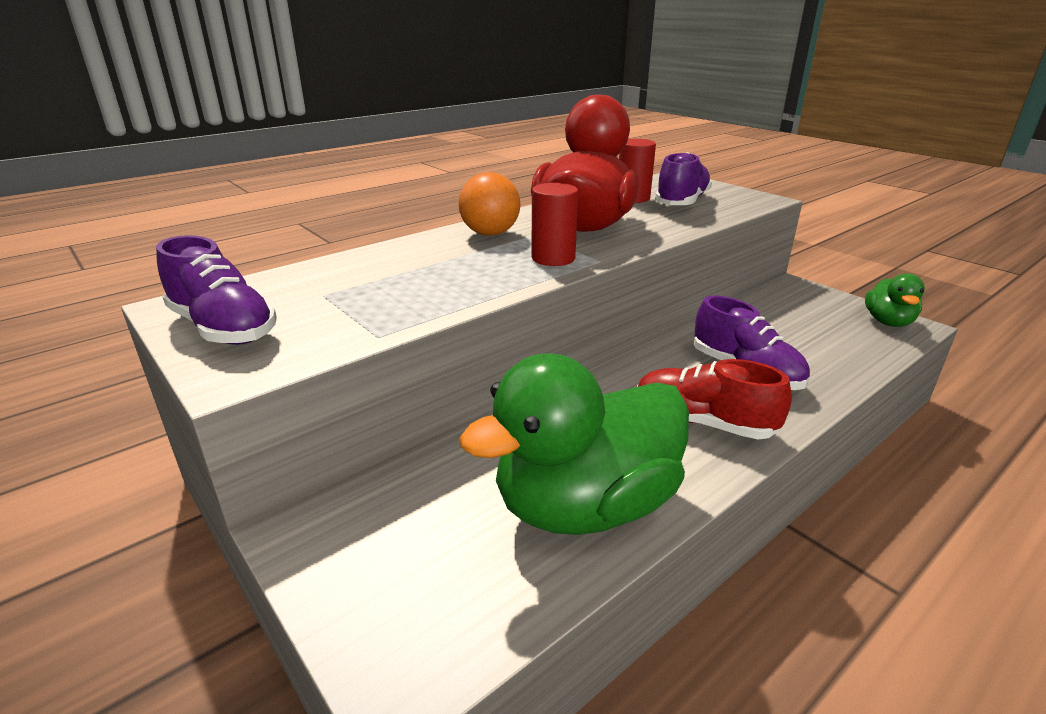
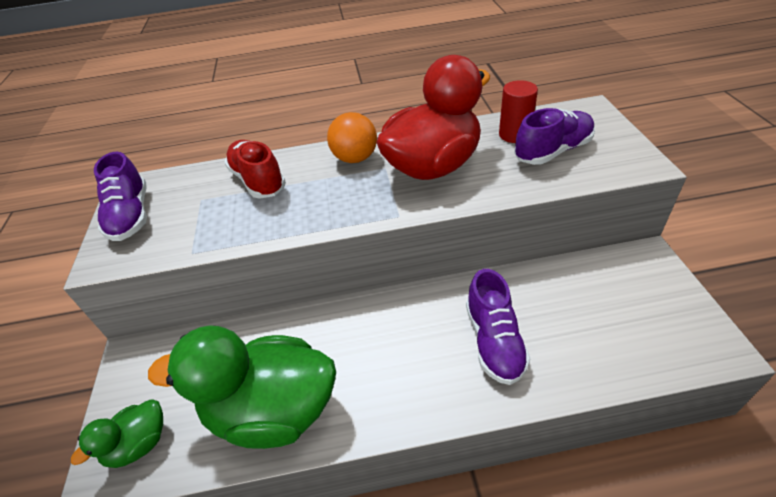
camera: 35 degrees right, 15 degrees up
(553, 258) = (368, 202): red cylinder -> none
(703, 422) = (410, 378): red shoe -> red shoe (258, 180)
(888, 322) = (698, 335): green duck -> green duck (139, 444)

